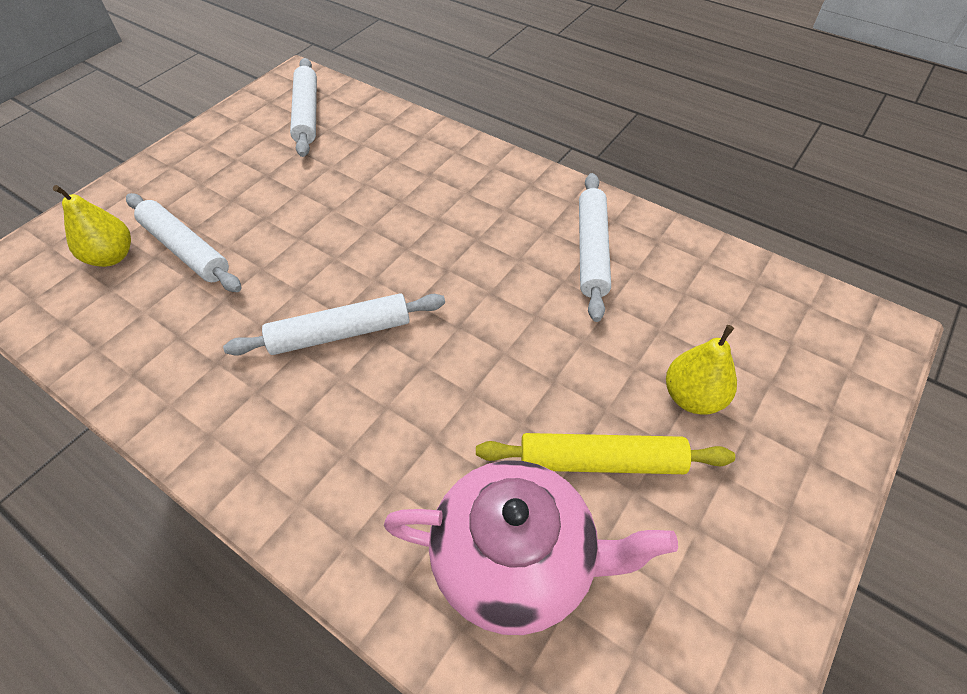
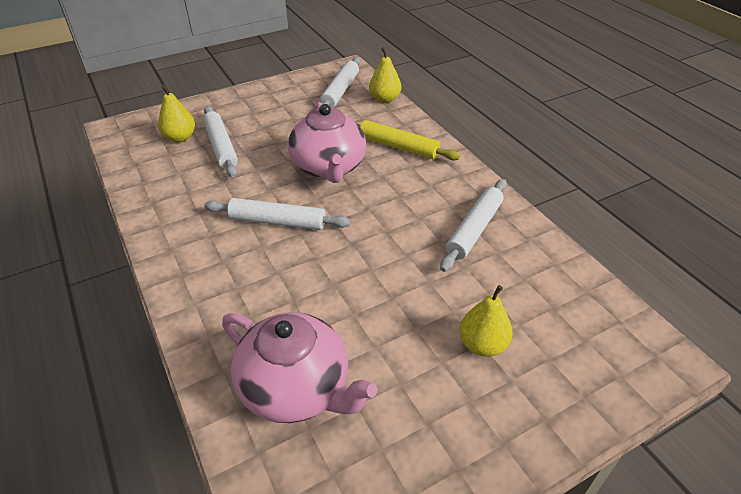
camera: 25 degrees right, 10 degrees down
(361, 230) = (329, 168): none -> pink teapot
(373, 109) = (385, 99): none -> yellow pear
(601, 461) = (390, 356): yellow rolling pin -> yellow rolling pin (398, 147)

